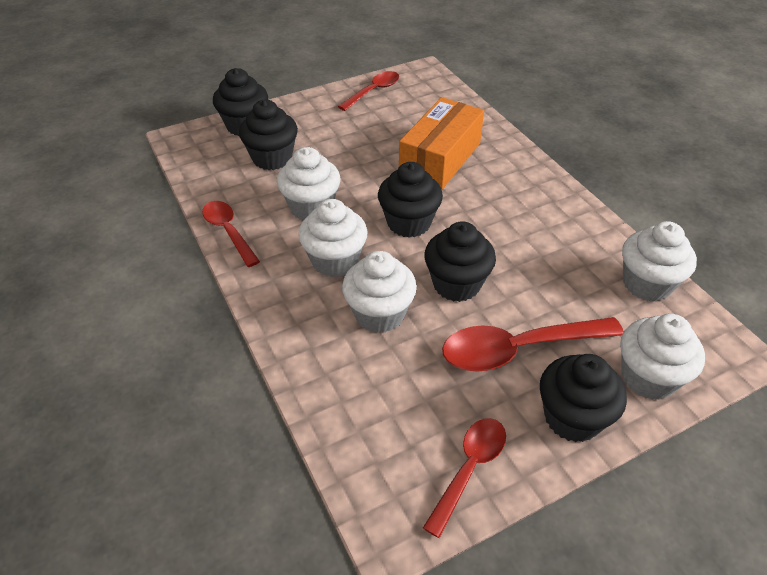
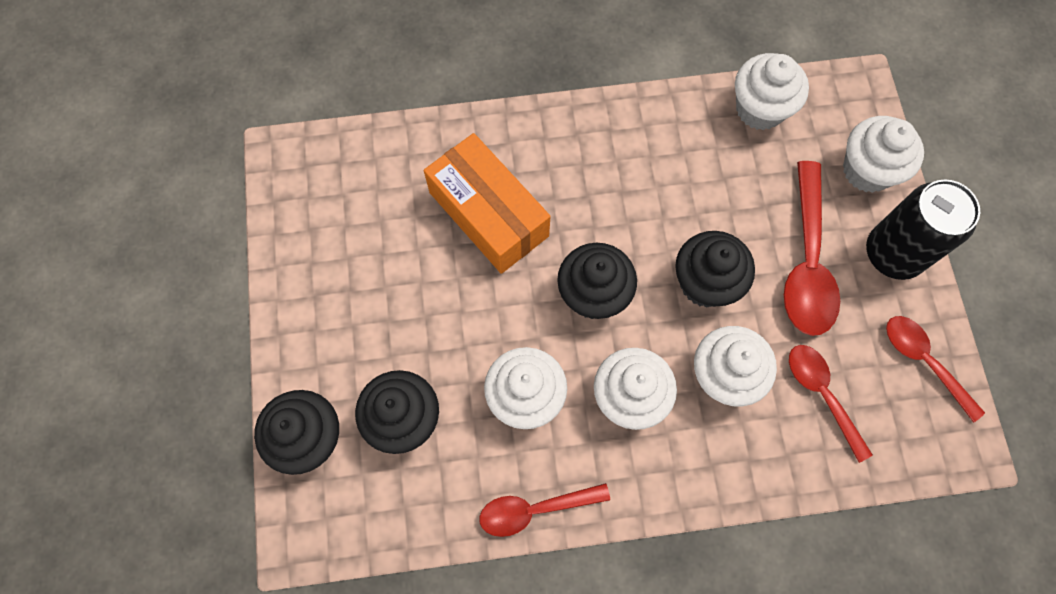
camera: 70 degrees left, 25 degrees up
(373, 91) = (302, 240): red spoon -> red spoon (822, 395)
(572, 417) = (893, 253): black cupcake -> black can

